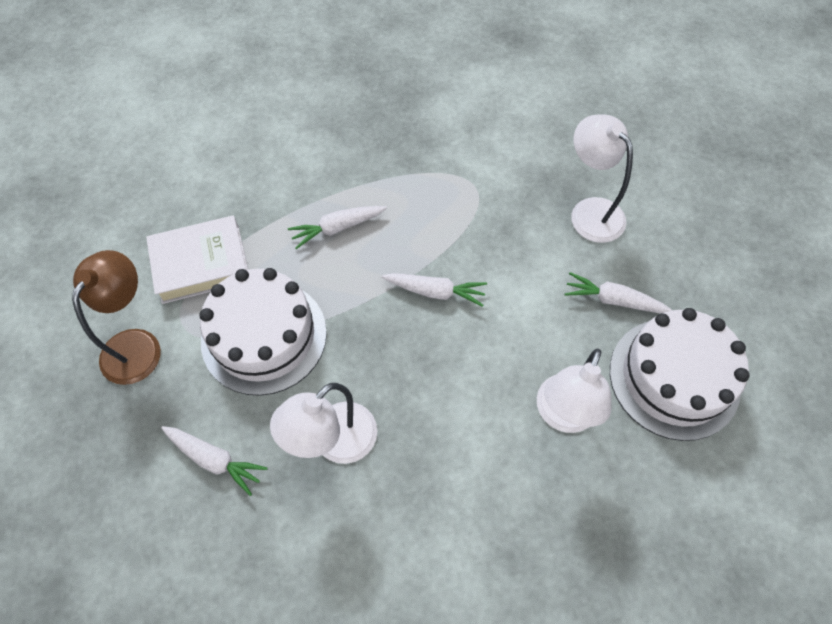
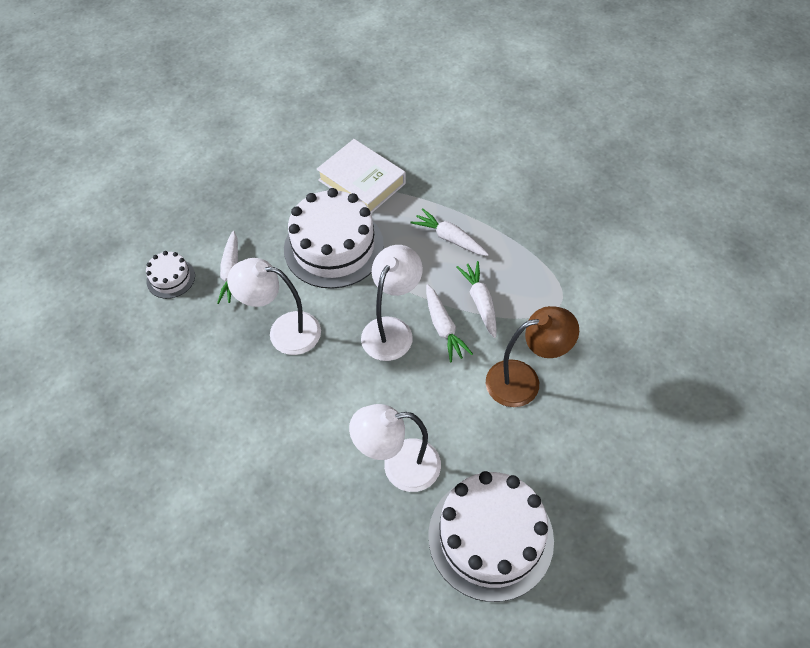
camera: 60 degrees right, 5 degrees down
(137, 344) = (281, 186): brown lamp -> brown lamp (524, 380)
(167, 535) = (171, 278): none -> white cake
(590, 211) = (606, 398): white lamp -> white lamp (392, 329)
(613, 300) = (531, 456): white carrot -> white carrot (480, 302)

